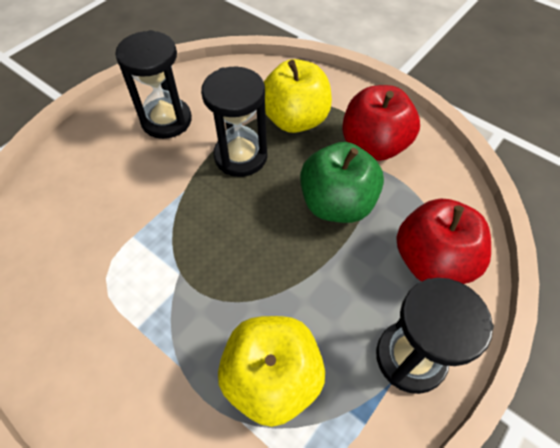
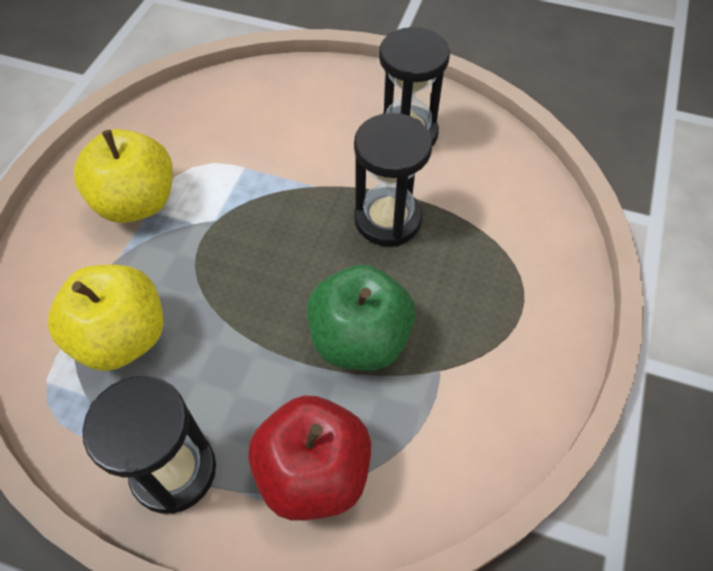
camera: 70 degrees right, 0 degrees up
(295, 120) = (476, 256): yellow apple -> yellow apple (137, 203)
(374, 145) = (478, 360): red apple -> none

